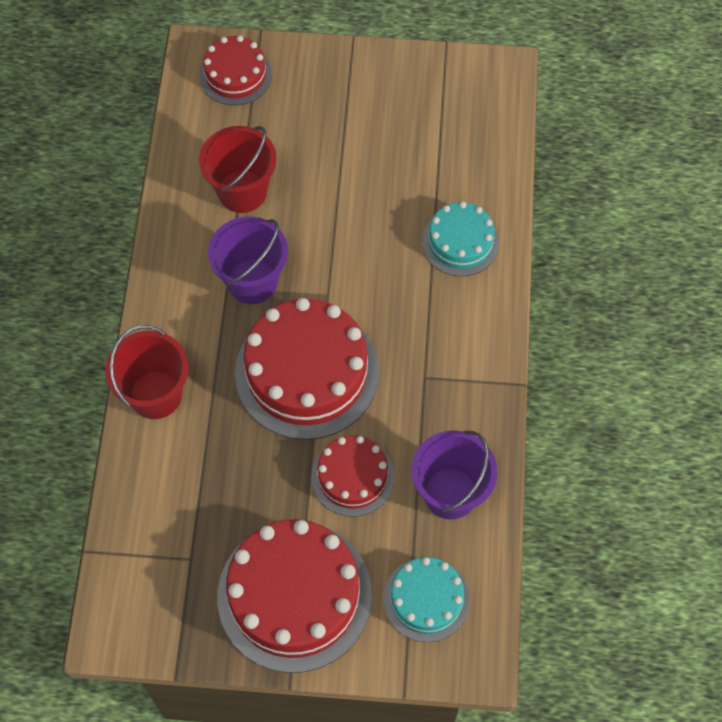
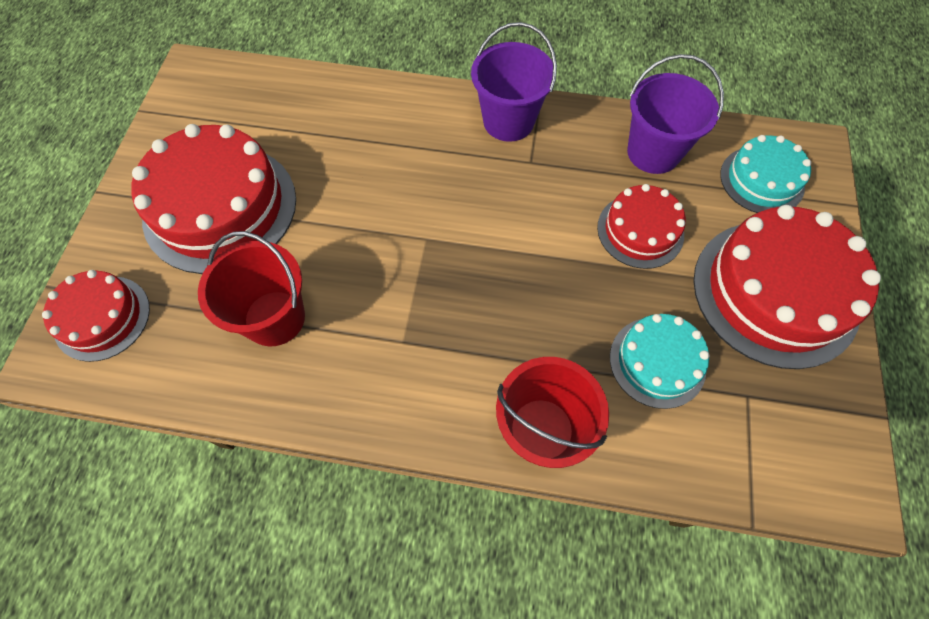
camera: 85 degrees left, 0 degrees up
(252, 281) = (399, 313): purple bucket -> purple bucket (508, 121)
(307, 372) = (520, 265): red cake -> red cake (220, 207)
(460, 242) = (383, 120): turquoise cake -> turquoise cake (657, 362)

